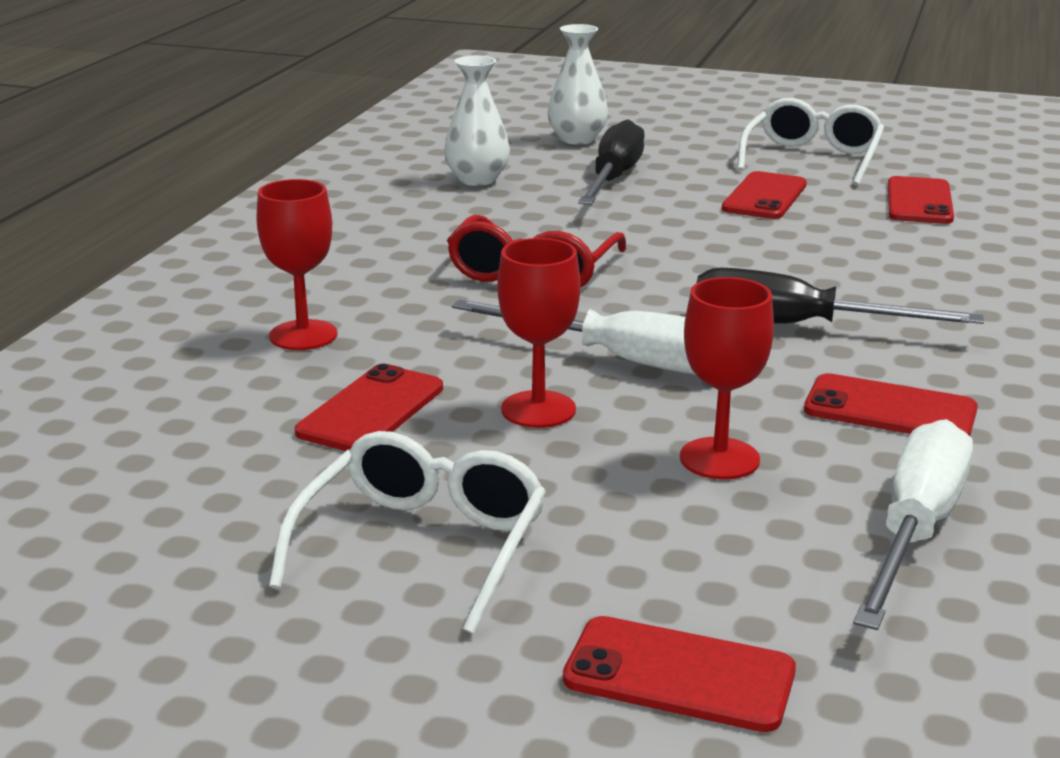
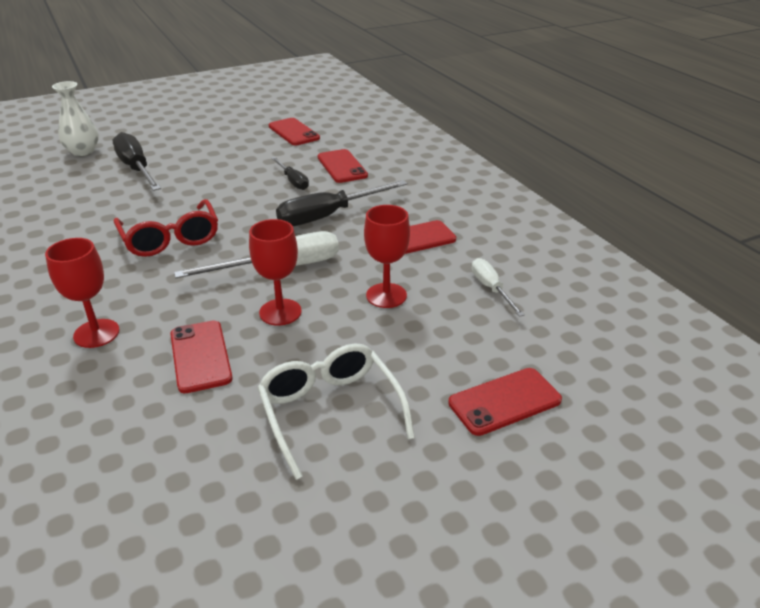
camera: 45 degrees left, 10 degrees up
(477, 180) = (59, 196): white vase -> none
(764, 197) = (225, 153): red phone -> red phone (342, 166)
(812, 158) = (218, 124): white glasses -> none
(812, 264) = (293, 181): none -> black screwdriver
(915, 530) = (491, 288): white screwdriver -> white screwdriver, size x0.56

